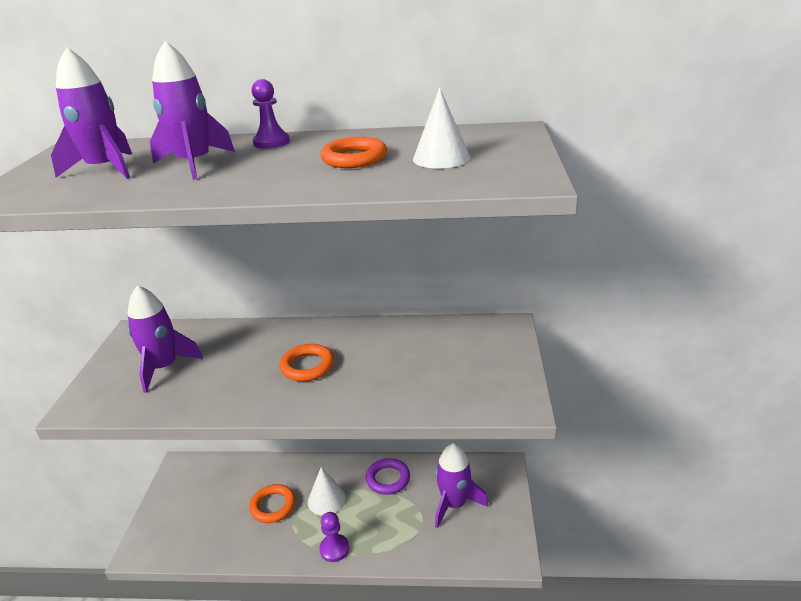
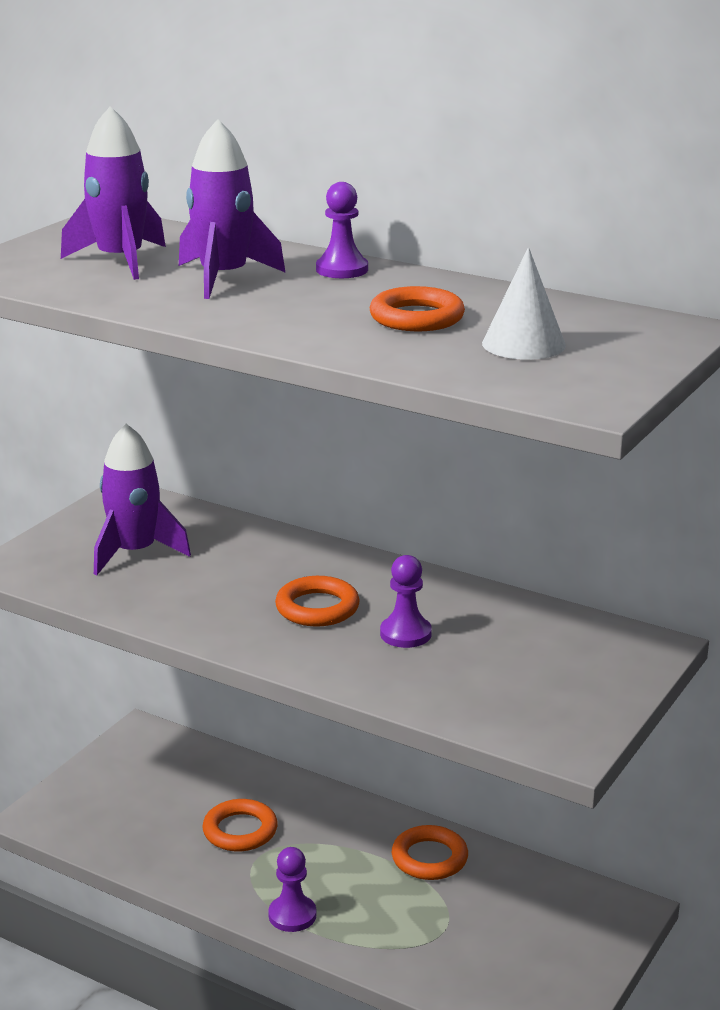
camera: 25 degrees right, 5 degrees down
(326, 499) = (320, 851): white cone -> none
(372, 365) = (405, 634): none -> purple pawn
(388, 479) = (429, 858): purple ring -> orange ring
(454, 504) = (508, 929): purple rocket -> none

